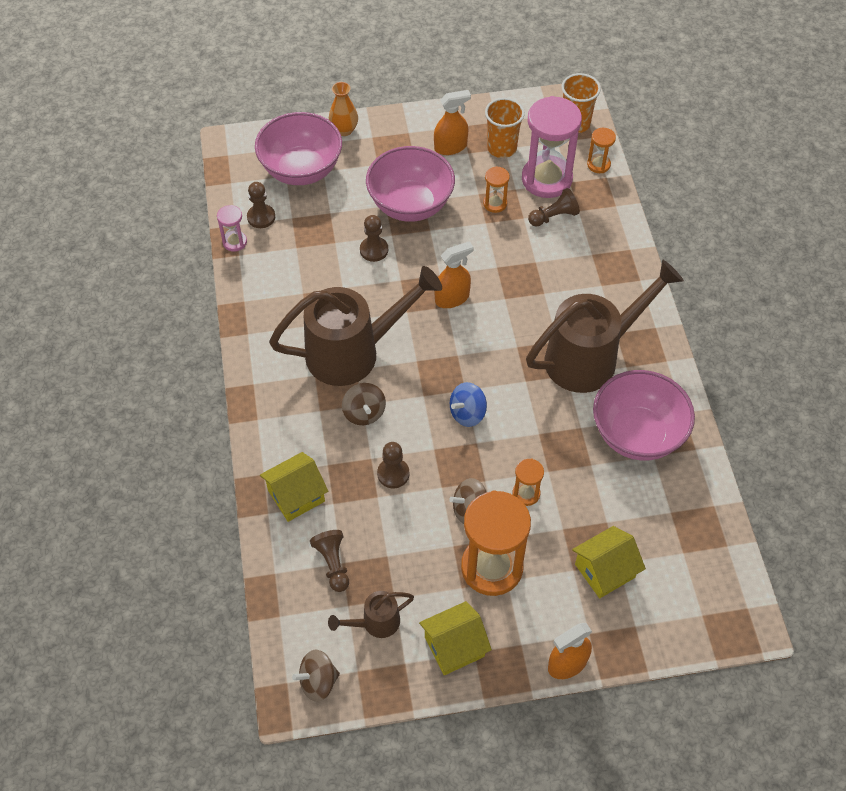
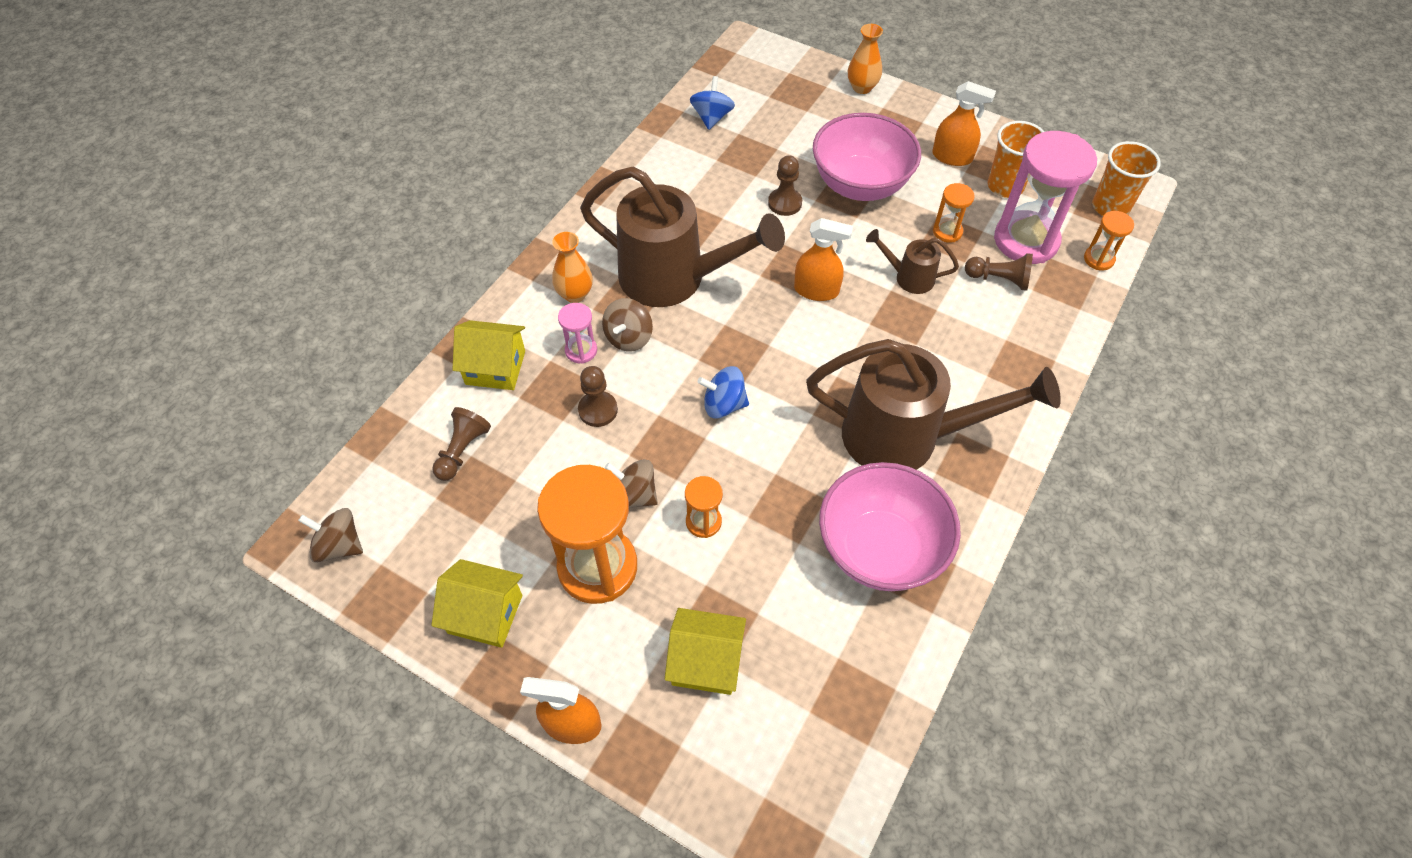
camera: 40 degrees right, 0 degrees up
(235, 242) = (668, 124): pink hourglass -> pink hourglass (581, 350)
(261, 217) = (712, 117): brown pawn -> blue spinning top
(297, 409) = (575, 294): none -> orange vase
(301, 170) = (788, 99): pink bowl -> none
(375, 623) = (441, 533): brown watering can -> brown watering can (909, 277)

